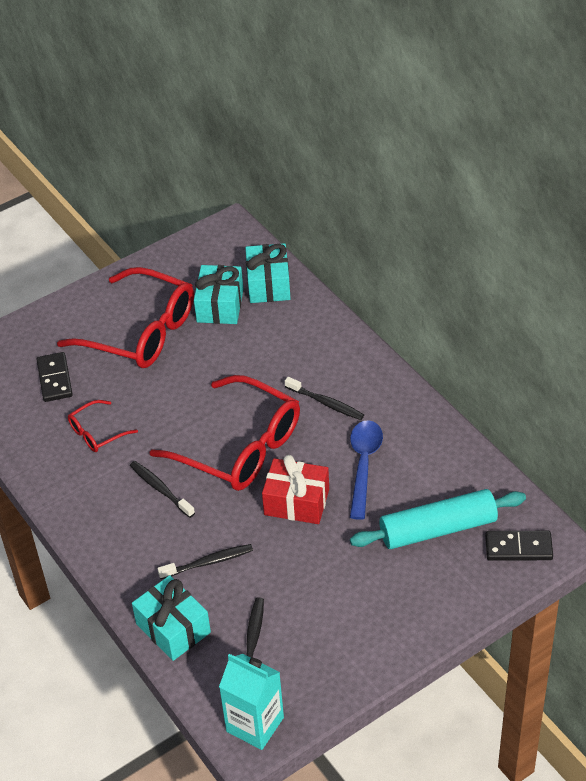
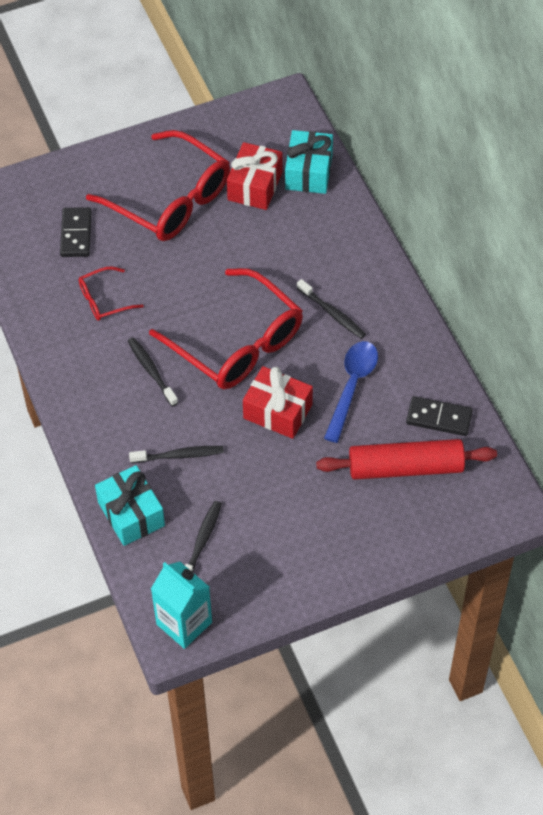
camera: 10 degrees right, 10 degrees up
(220, 305) = (255, 186): turquoise gift -> red gift
(437, 529) = (405, 467): turquoise rolling pin -> red rolling pin
(518, 547) = (477, 503): black domino -> black domino (439, 418)

